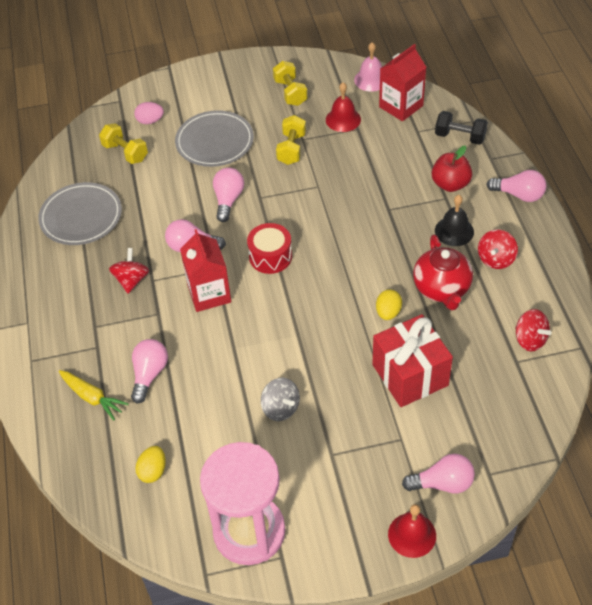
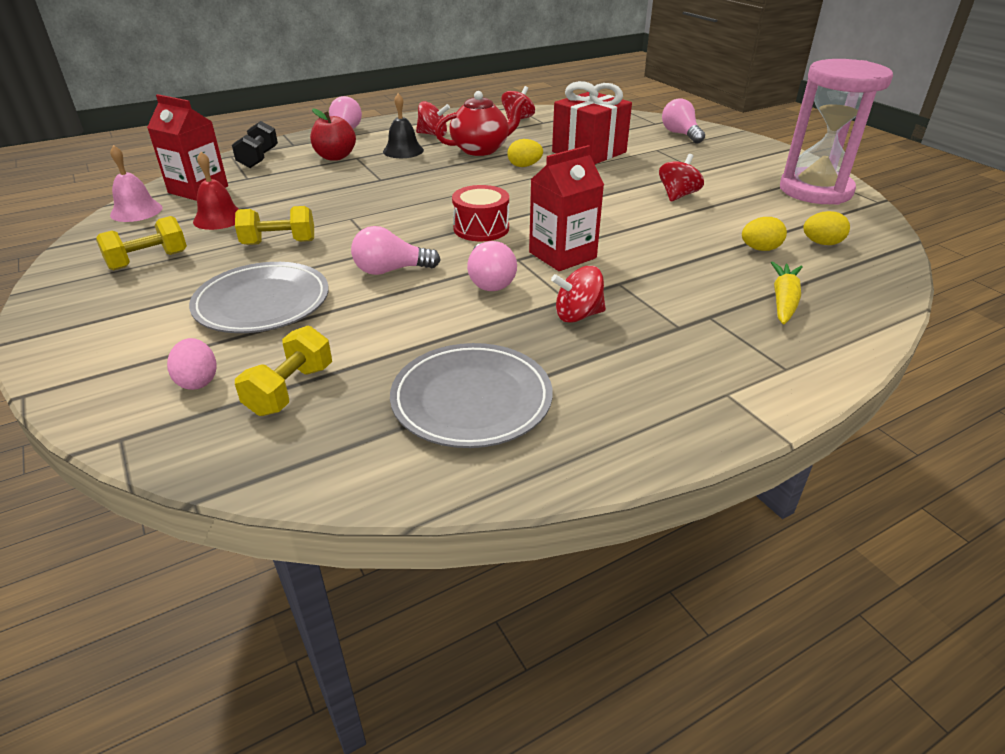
camera: 110 degrees left, 15 degrees down
(149, 374) = (711, 270): pink light bulb -> none
(163, 421) = (760, 249): none -> yellow egg
(281, 408) = (678, 195): grey spinning top -> red spinning top
(412, 535) = (735, 139): red bell -> none

